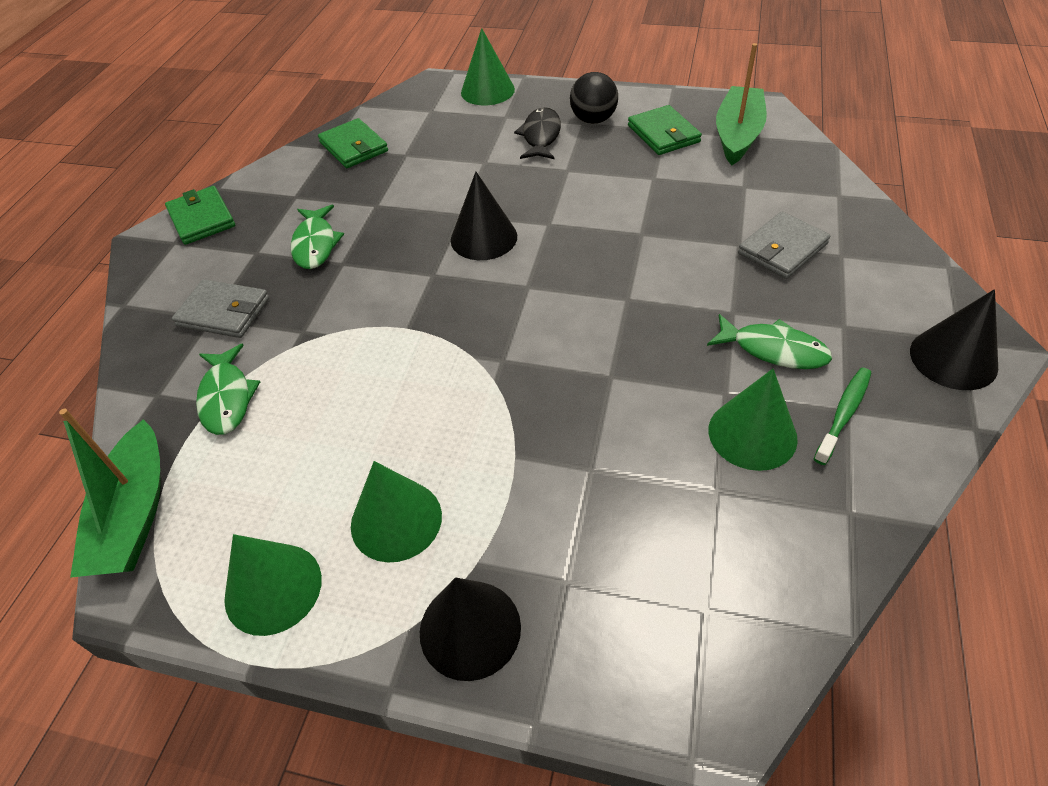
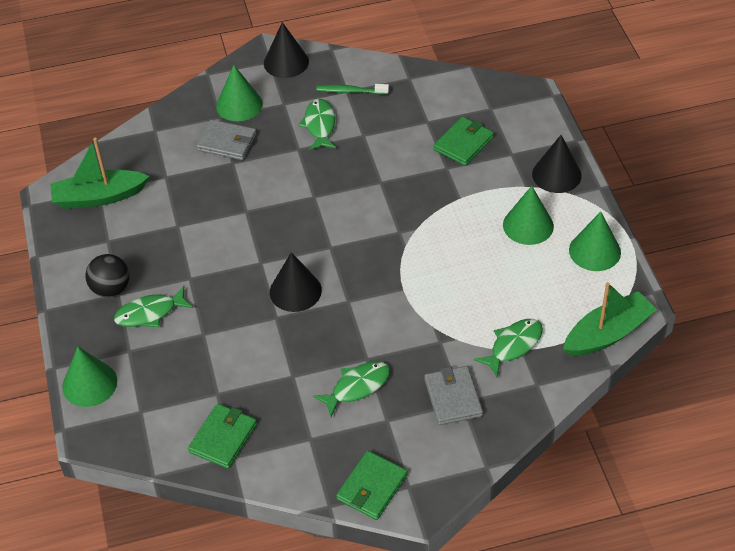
camera: 120 degrees left, 0 degrees up
(540, 136) = (150, 313): black fish -> green fish
(663, 134) = (115, 239): green wallet -> green wallet (463, 143)
(752, 434) = (385, 118): green cone -> green cone (239, 104)

